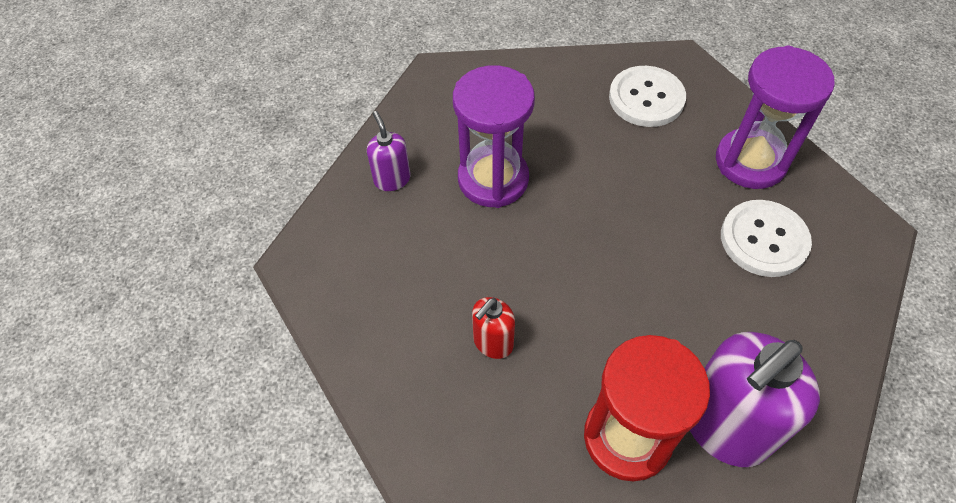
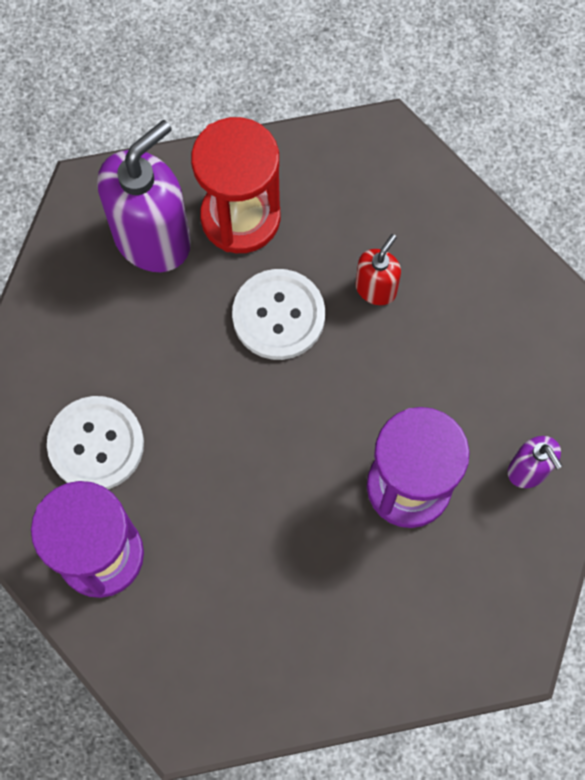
camera: 170 degrees right, 15 degrees up
(646, 98) = (228, 645): white button -> white button (278, 315)

